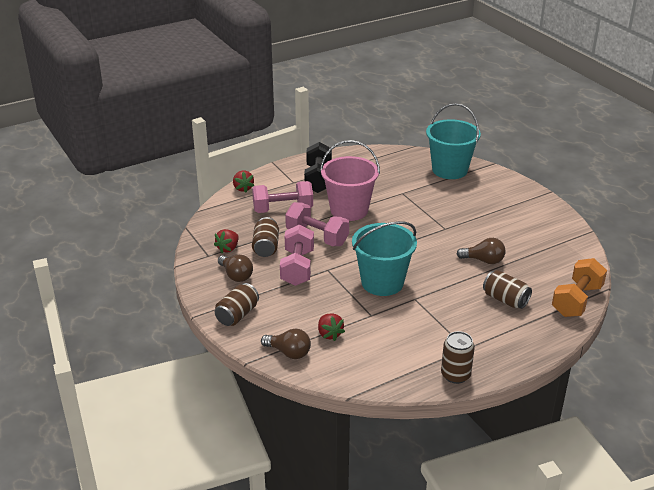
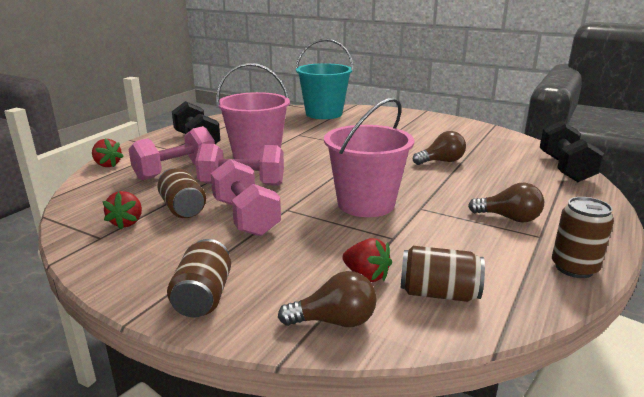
camera: 30 degrees left, 10 degrees down
(236, 275) = (162, 248): brown light bulb -> brown light bulb (509, 218)
(382, 282) = (366, 204): turquoise bucket -> pink bucket
(505, 300) = (507, 184): brown can -> brown can (439, 293)
(576, 300) = (565, 168): orange dumbbell -> black dumbbell

